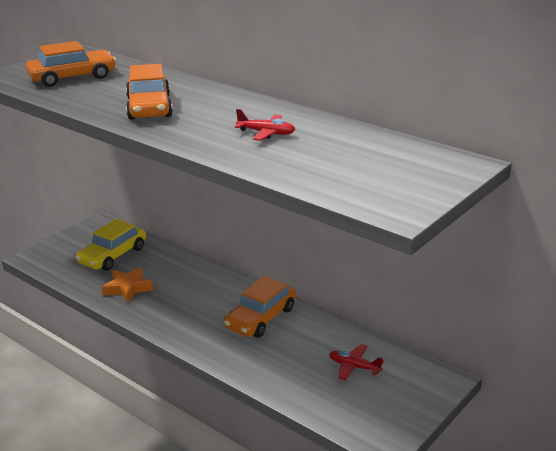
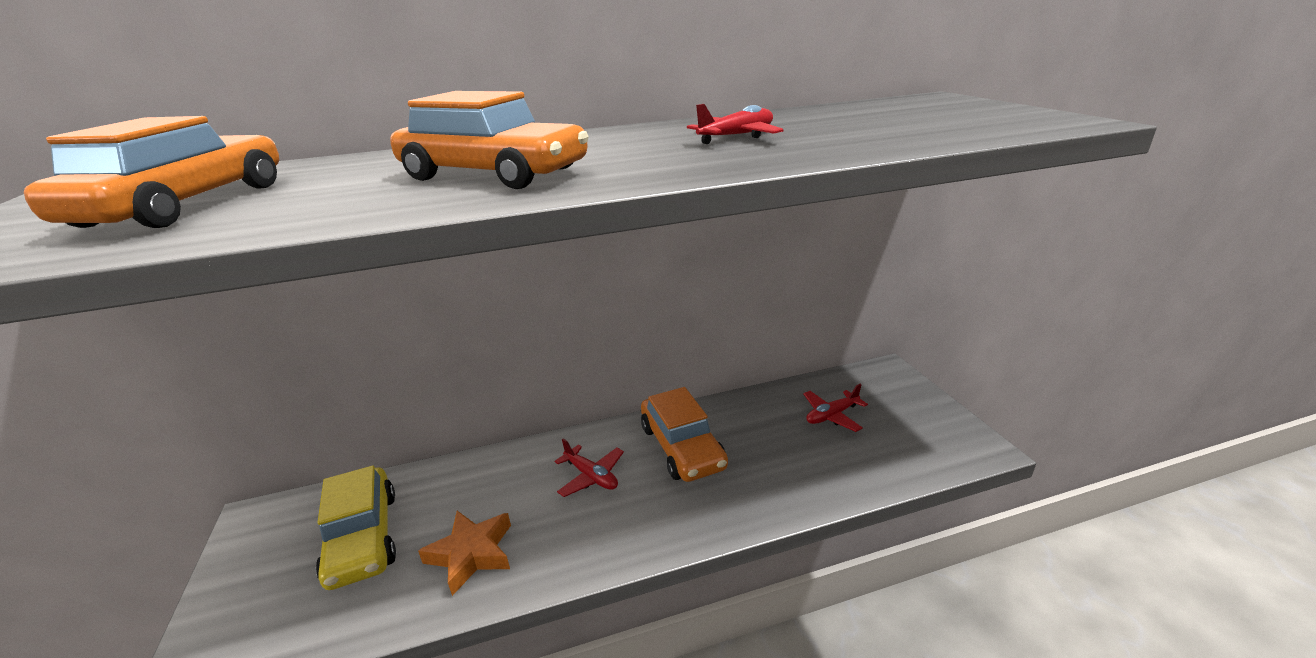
camera: 55 degrees left, 0 degrees up
(207, 298) = (591, 476): none -> red plane

